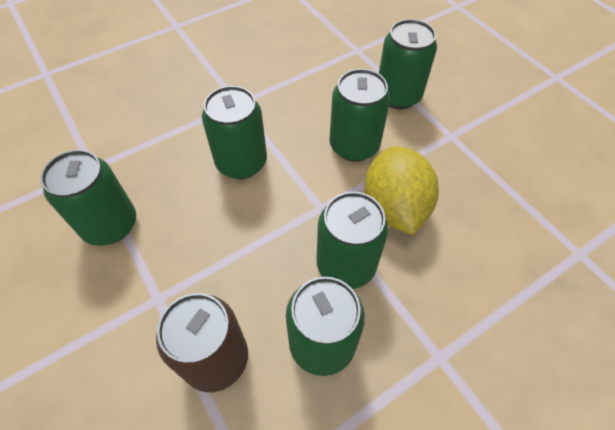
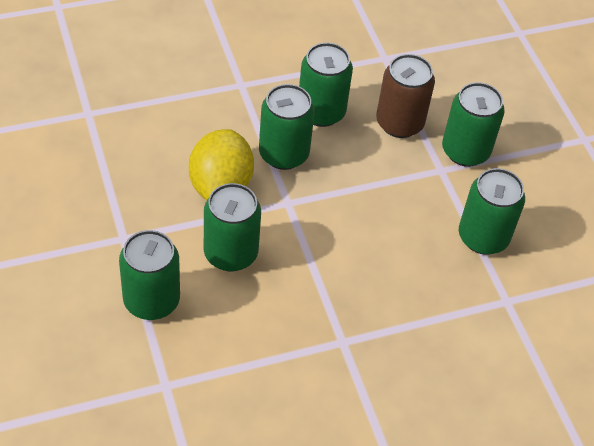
camera: 170 degrees left, 5 degrees down
(241, 162) = (352, 266): green can -> green can (465, 151)

